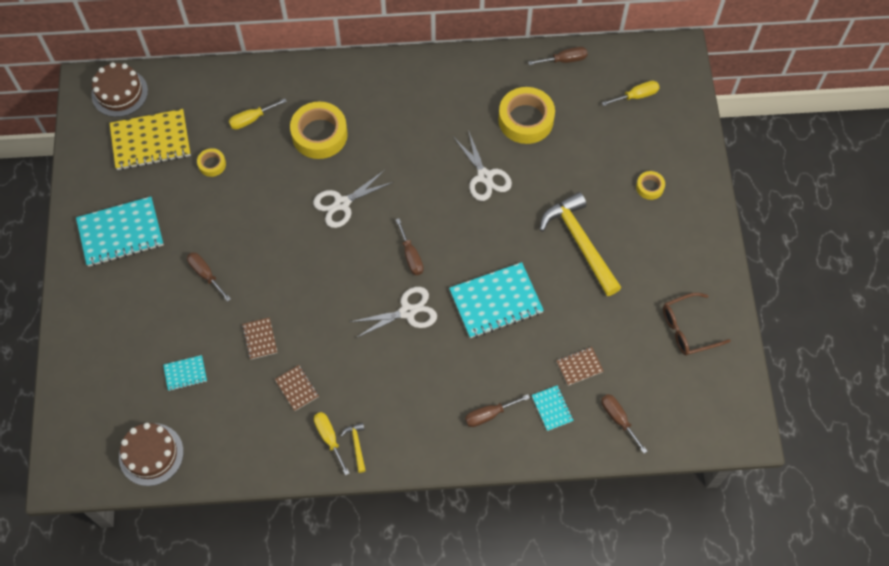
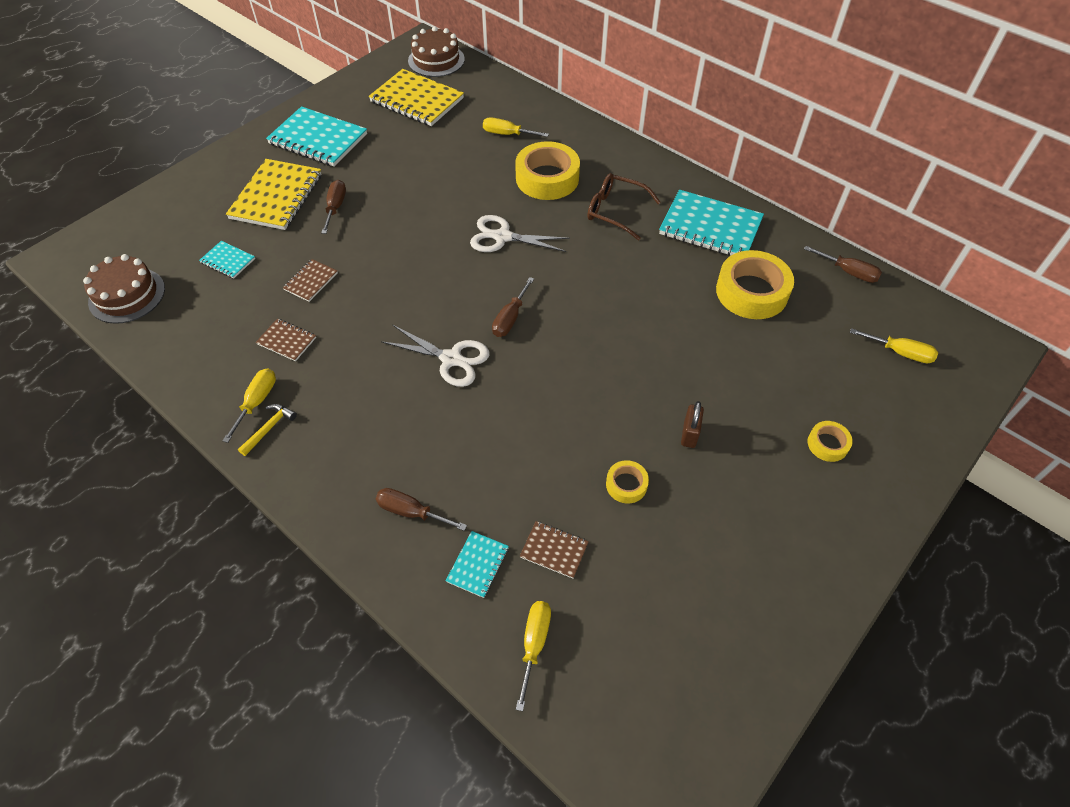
camera: 45 degrees right, 10 degrees down
(153, 301) = (276, 197): none -> yellow notebook
(212, 164) = (439, 142): yellow tape -> yellow tape (626, 484)
(297, 388) = (287, 341): brown notebook -> brown notebook turned 75 degrees counterclockwise
(485, 176) = (656, 308): white scissors -> none
(496, 302) = (541, 417): turquoise notebook -> turquoise notebook (710, 227)
(579, 242) = (689, 434): yellow hammer -> brown padlock
(618, 419) = (534, 644): brown screwdriver -> yellow screwdriver
(688, 329) = (722, 623): brown glasses -> brown glasses (615, 211)

